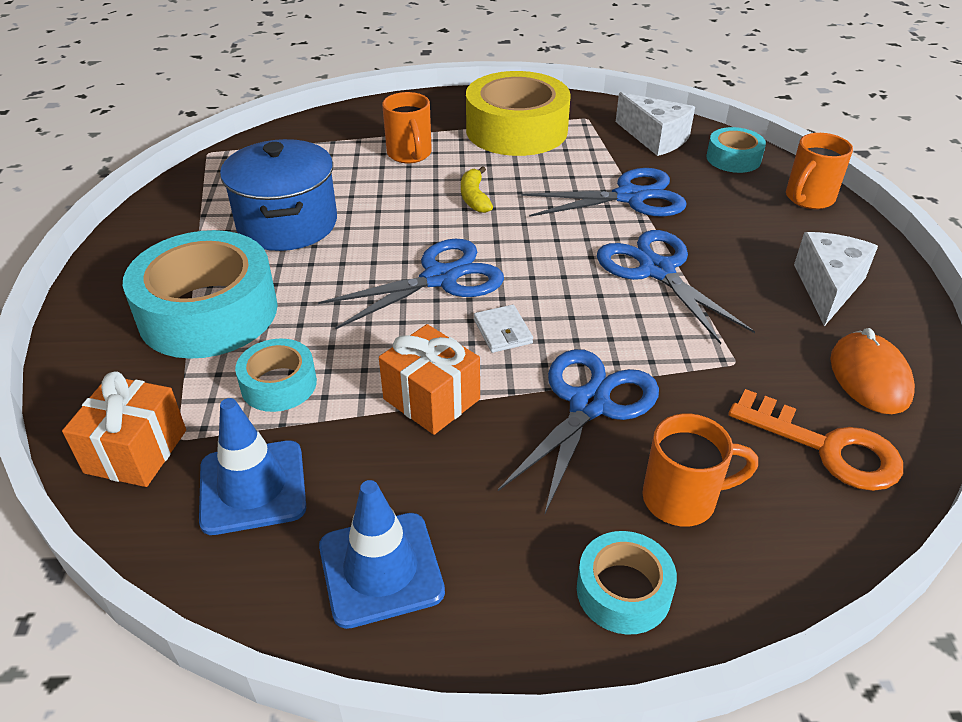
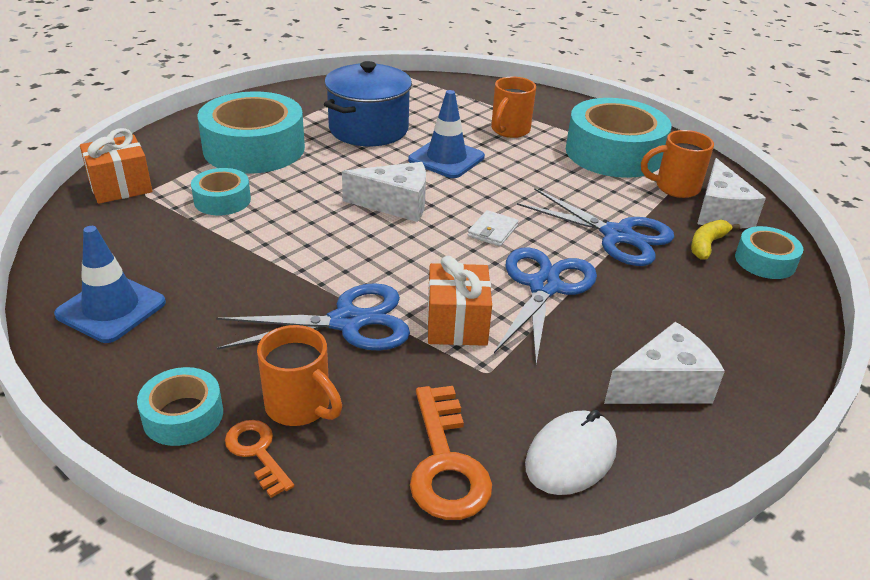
camera: 45 degrees right, 5 degrees down
(253, 487) = (131, 234): blue traffic cone -> blue traffic cone (446, 158)
(431, 399) = (274, 257): orange gift -> orange gift (456, 324)
(440, 278) = (396, 204): blue scissors -> white cheese
(474, 197) = (503, 175): yellow banana -> yellow banana (707, 245)
(503, 331) = (376, 252): white wallet -> white wallet (493, 231)
(516, 130) = (613, 153): yellow tape -> turquoise tape
(722, 561) = (257, 452): none -> orange key
(808, 199) = (779, 324): orange mug -> orange mug (675, 188)
(869, 377) = (571, 456): orange mouse -> white mouse

